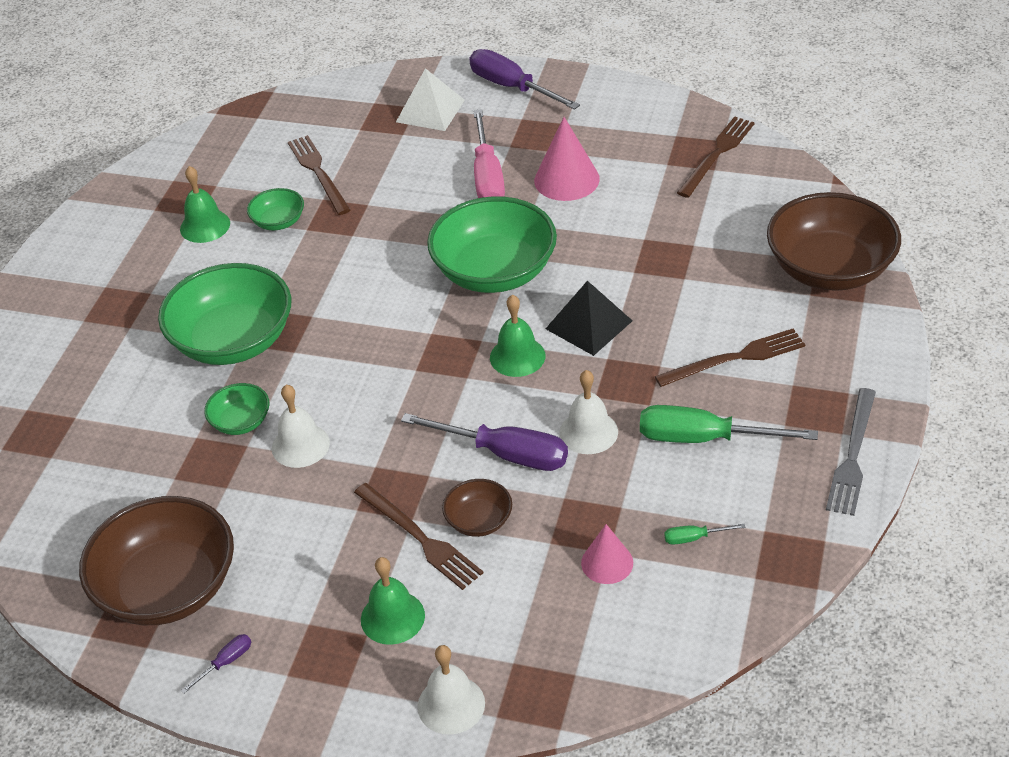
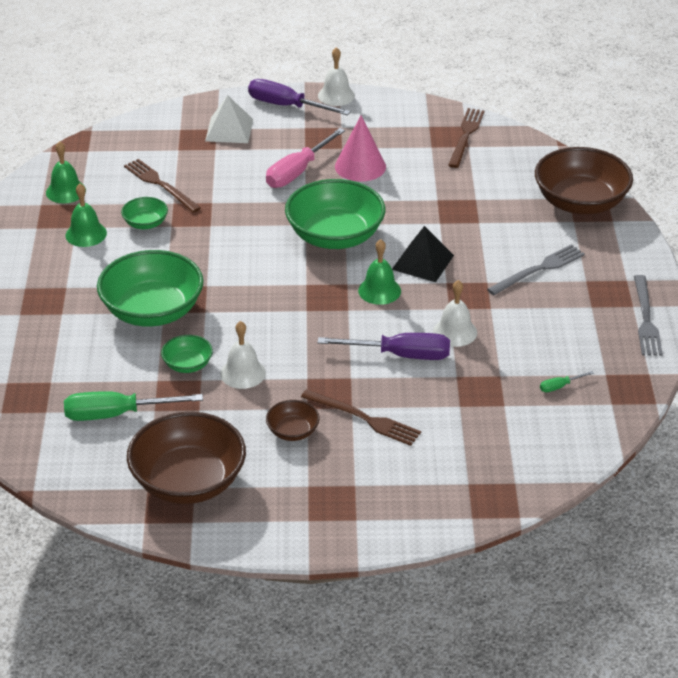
camera: 20 degrees left, 5 degrees down
(225, 662) = (258, 521): purple screwdriver -> none
(392, 617) = (368, 471): green bell -> green bell (66, 191)
(451, 704) = (437, 516): white bell -> white bell (336, 95)
(479, 521) = (402, 400): brown bowl -> brown bowl (293, 431)
(487, 177) = (298, 171): pink screwdriver -> pink screwdriver turned 60 degrees clockwise
(607, 562) = (506, 411): pink cone -> none
(704, 439) = (539, 324): green screwdriver -> green screwdriver (117, 414)
(735, 358) = (538, 269): brown fork -> grey fork

